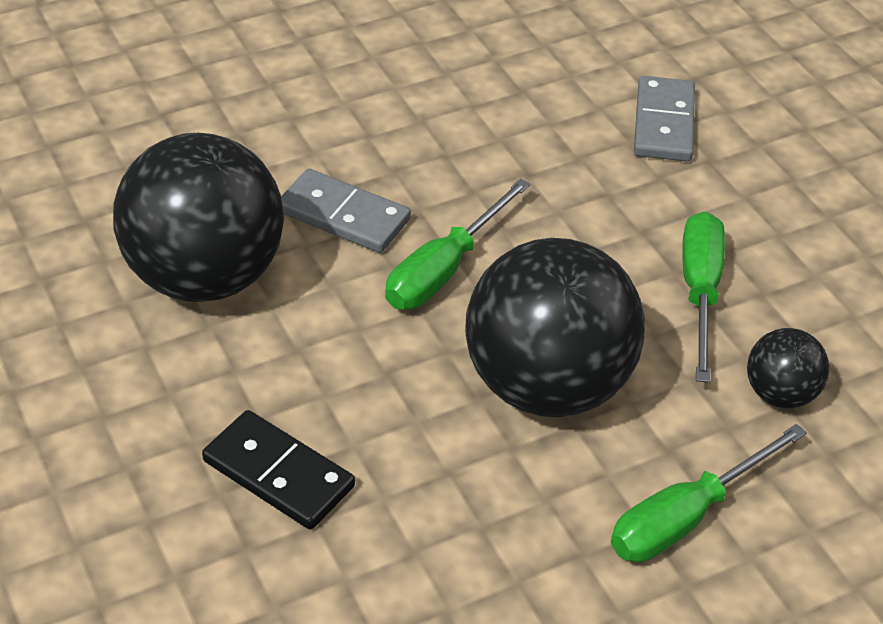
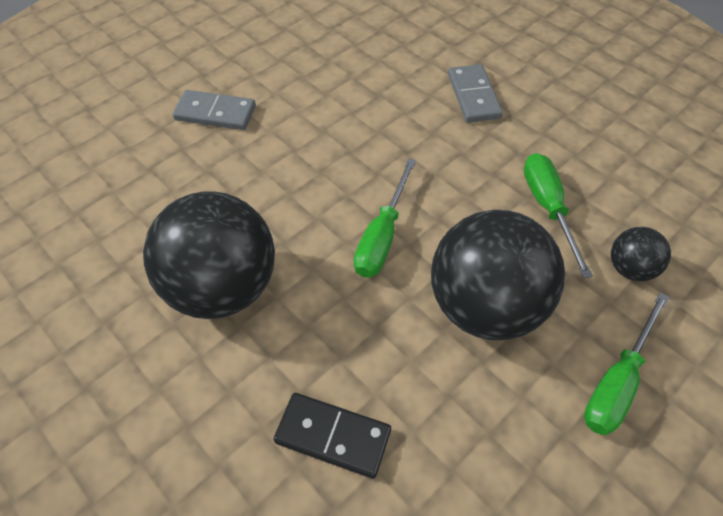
camera: 15 degrees left, 10 degrees up
(344, 215) = (300, 213): grey domino -> grey domino (215, 113)

